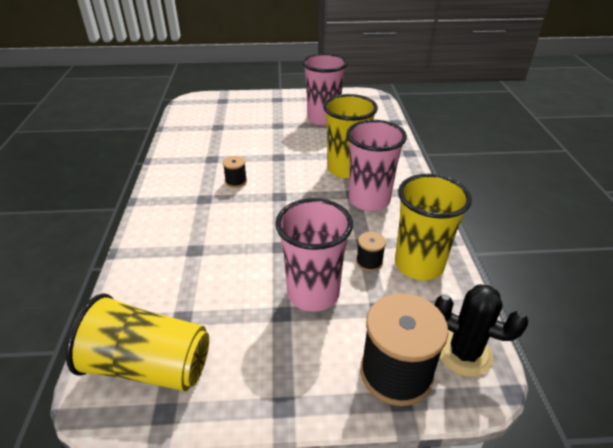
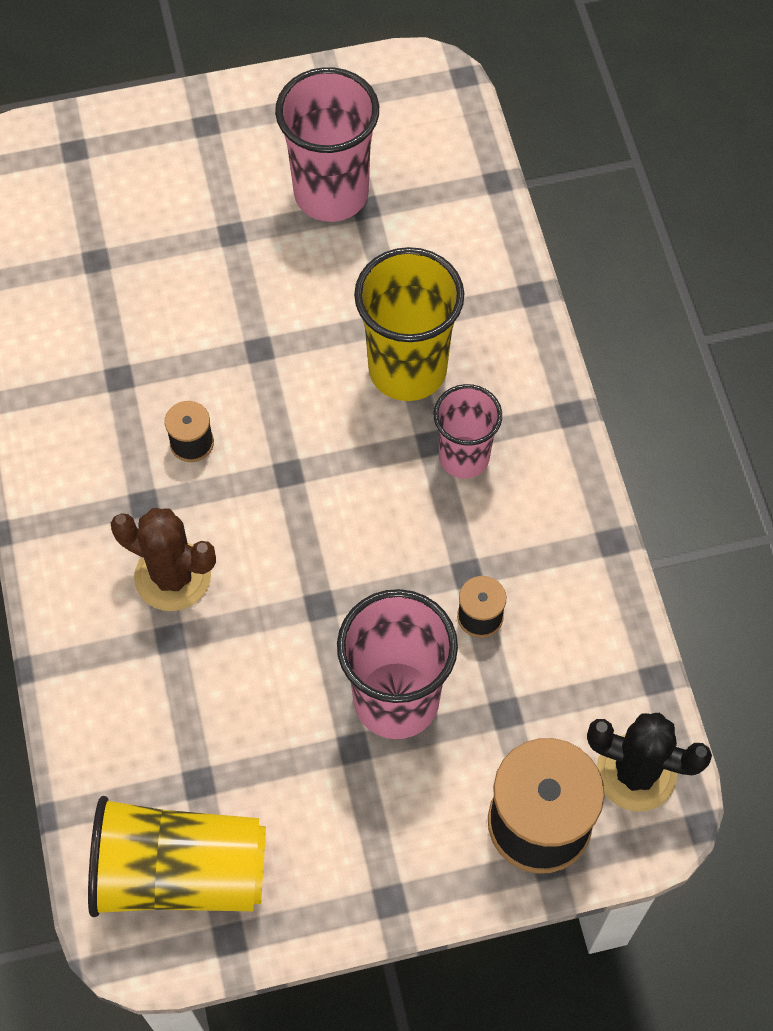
camera: 10 degrees left, 25 degrees up
(206, 226) = (173, 576): none -> brown cactus
(369, 200) = (464, 457): pink cup -> pink cup, size x0.63
(419, 265) = (564, 609): yellow cup -> none

